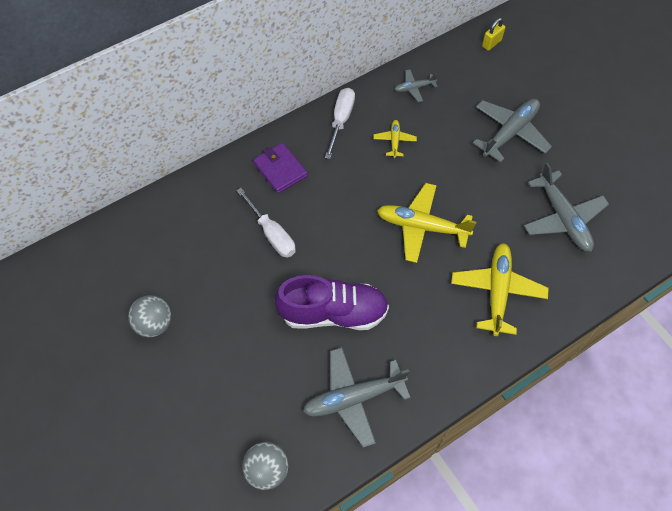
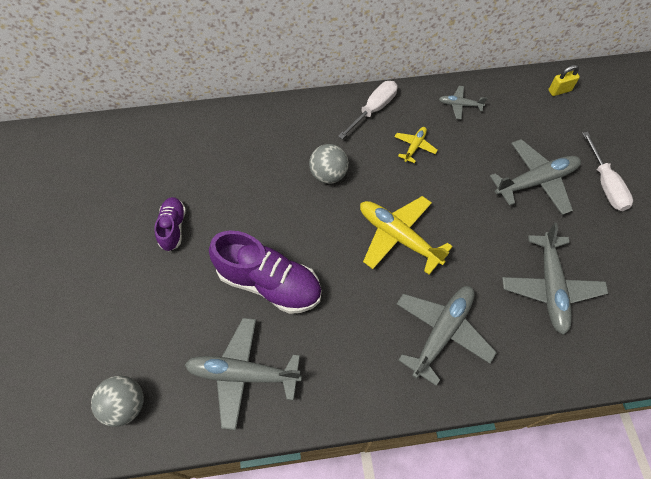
camera: 25 degrees right, 0 degrees up
(154, 324) = (108, 224): grey ball -> grey ball (328, 175)
(218, 301) = (173, 228): none -> purple shoe
(272, 234) = (254, 187): white screwdriver -> white screwdriver (605, 184)
(280, 170) = (294, 133): purple wallet -> none
(497, 291) = (442, 332): yellow plane -> grey plane

